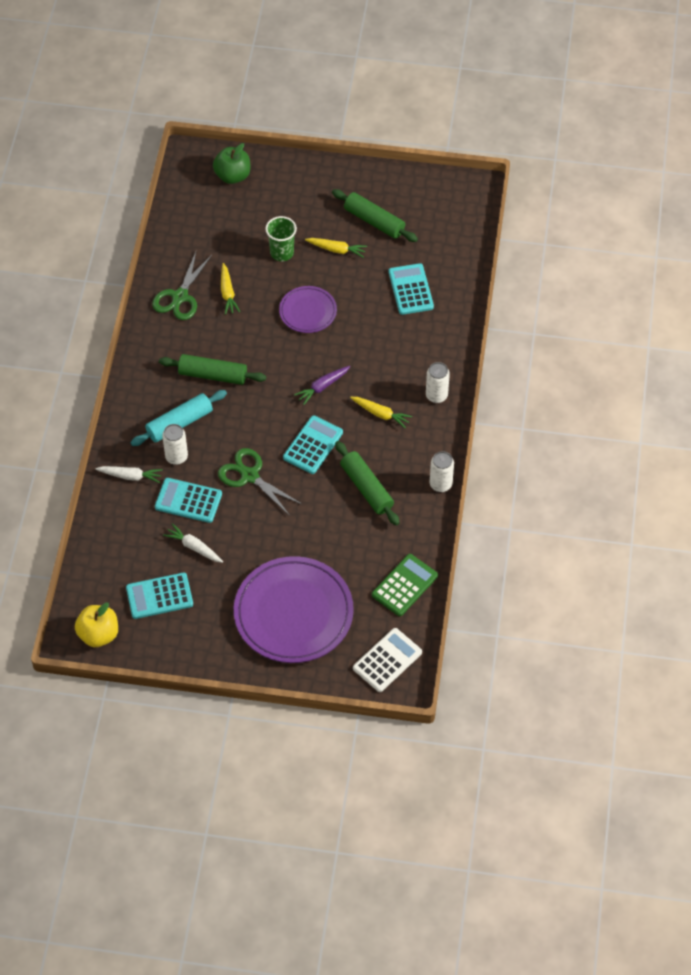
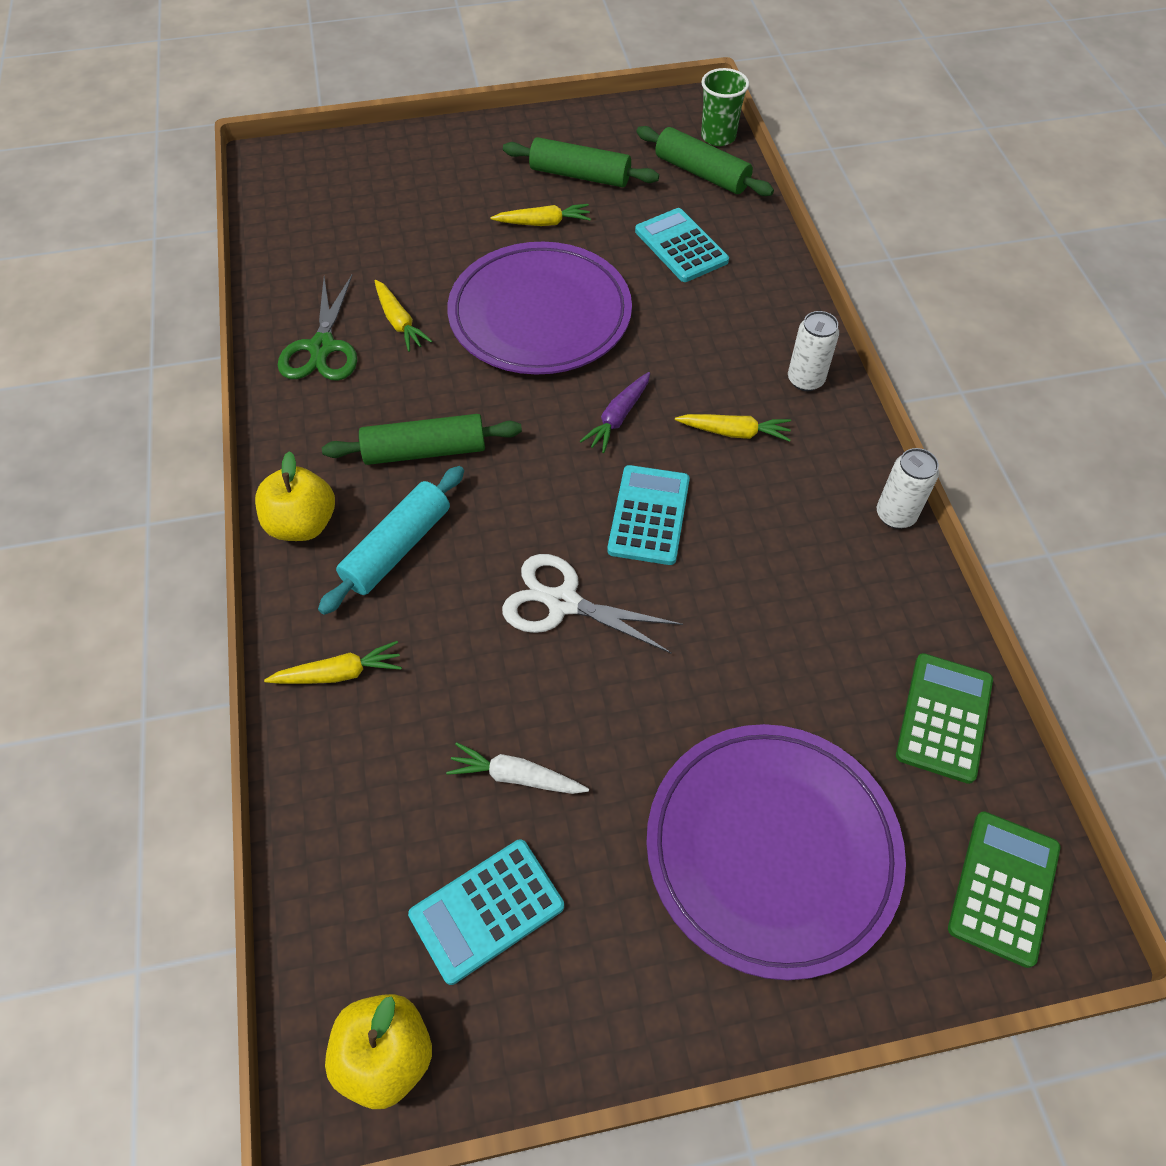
camera: 20 degrees left, 0 degrees up
(131, 476) = (339, 673): white carrot -> yellow carrot
(137, 396) = (302, 524): none -> yellow apple
(176, 457) = (414, 609): white can -> none
(188, 501) = (468, 686): turquoise calculator -> none
(233, 176) = (343, 169): green apple -> none
(249, 476) = (563, 603): green scissors -> white scissors
(282, 253) = (461, 247): green cup -> green cup (718, 137)
(308, 311) = (540, 315): purple plate -> purple plate, size x1.89
(366, 488) = (777, 560): green rolling pin -> green rolling pin (701, 173)
(387, 660) = (1003, 887): white calculator -> green calculator

